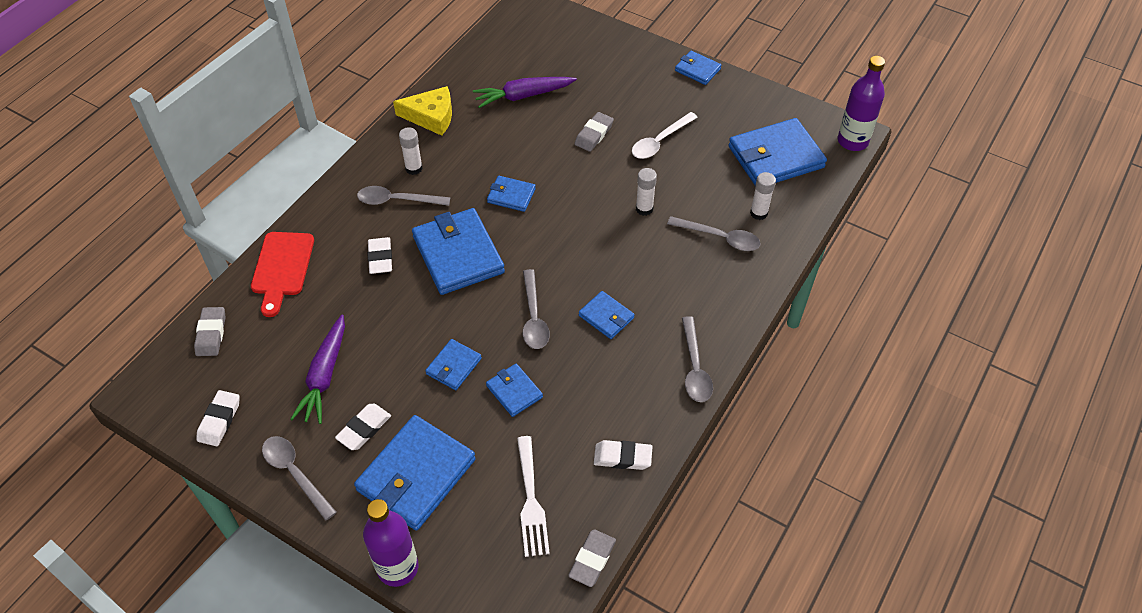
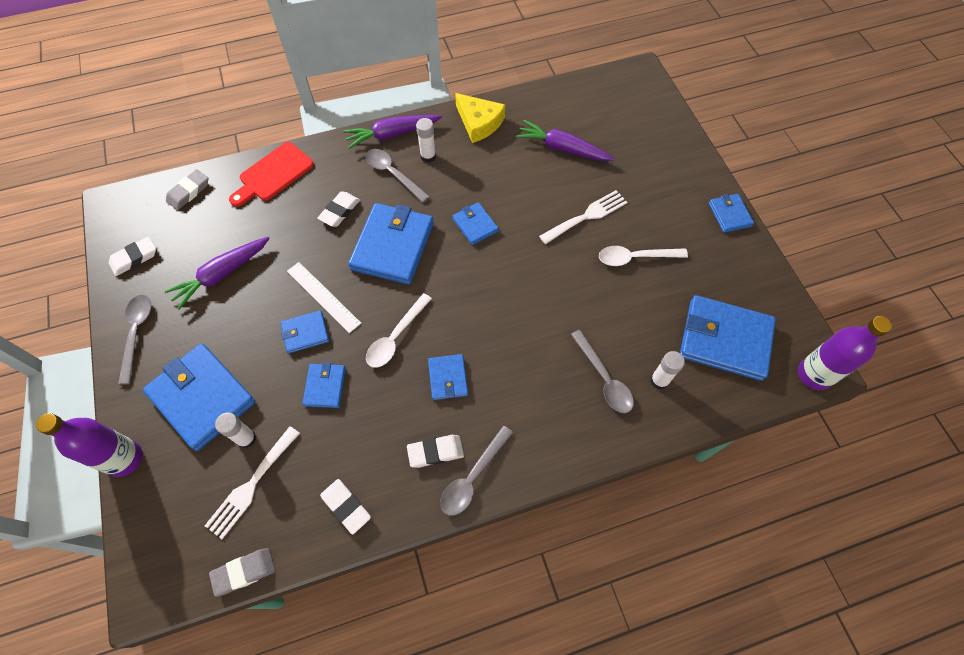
camera: 40 degrees right, 10 degrees up
(361, 170) = (392, 134): none -> purple carrot
(364, 429) = (206, 334): white eraser -> white eraser (435, 452)
(416, 475) = (202, 398): blue wallet -> blue wallet turned 60 degrees clockwise
(439, 330) = (323, 296): none -> white ruler
(534, 317) = (396, 337): grey spoon -> white spoon
(594, 134) = (587, 216): grey eraser -> white fork
(644, 209) = (566, 307): white glue stick -> white glue stick (246, 438)

